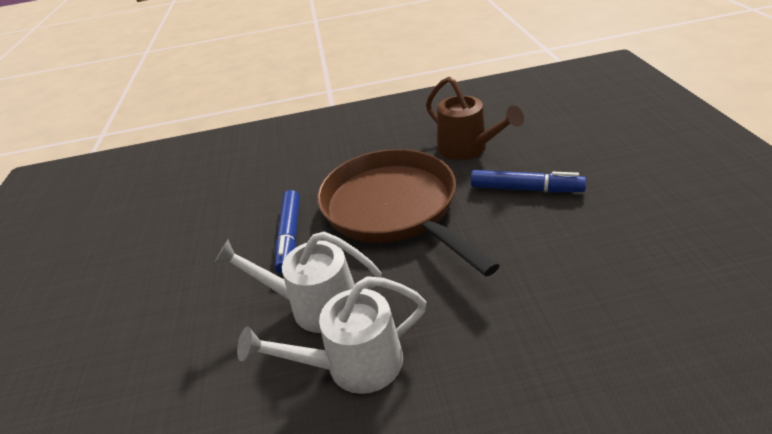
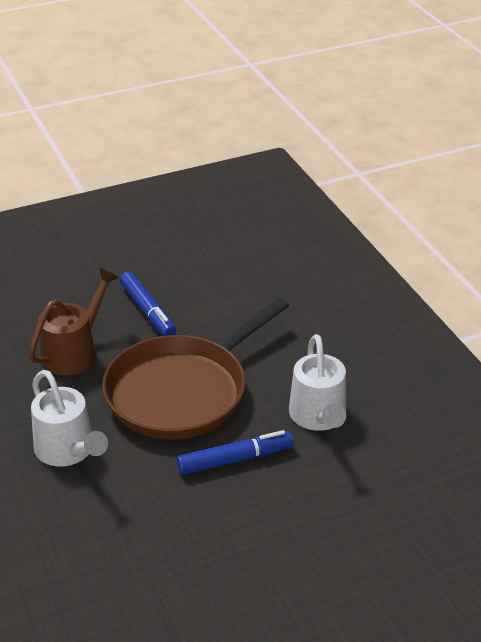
camera: 110 degrees left, 0 degrees up
(352, 365) = (367, 383): white watering can -> white watering can (69, 451)
(525, 189) = (147, 311): blue marker -> blue marker turned 150 degrees clockwise

